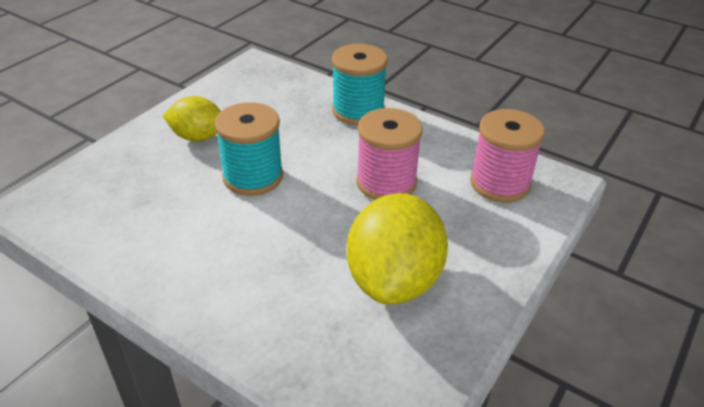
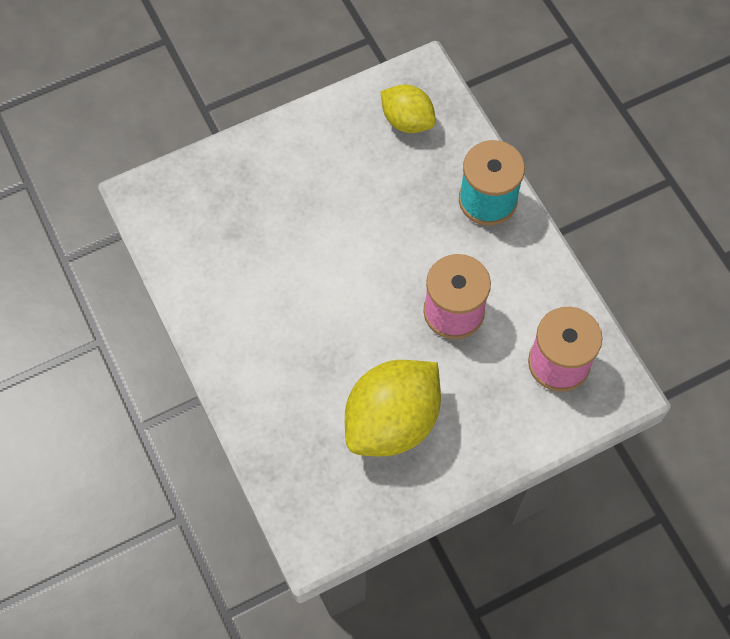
camera: 30 degrees right, 25 degrees up
(198, 137) = (314, 169): yellow lemon -> yellow lemon (407, 121)
(253, 177) = (339, 247): turquoise spool -> none

